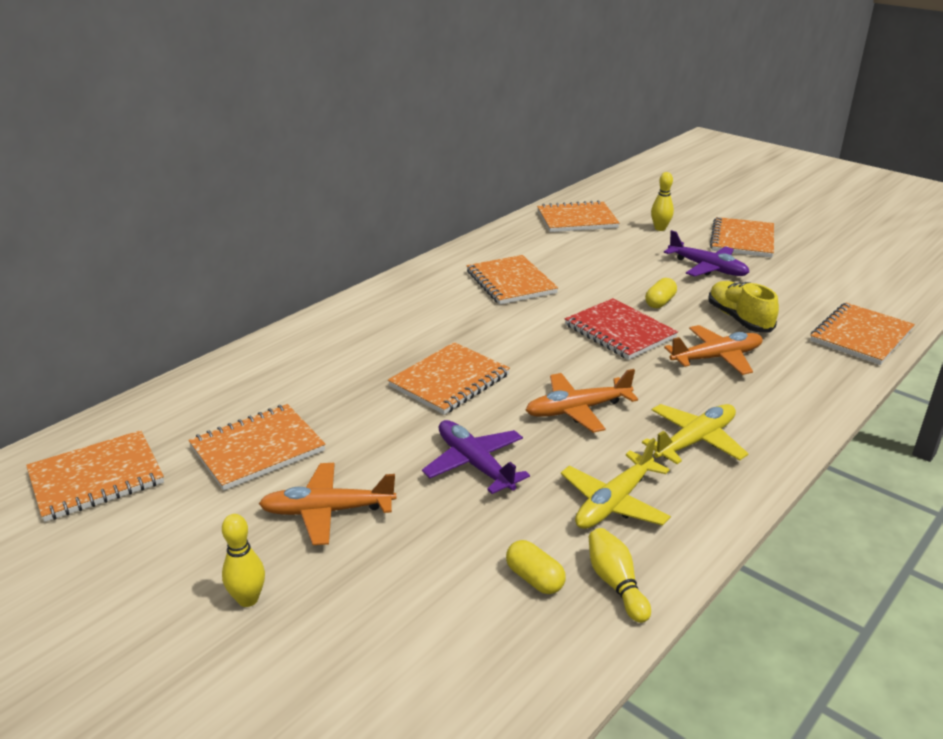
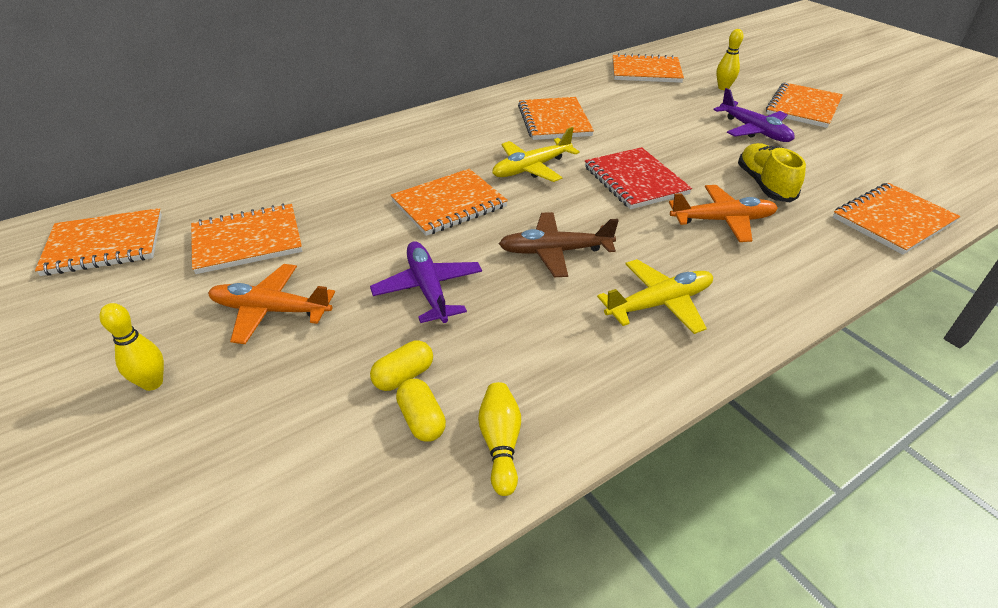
camera: 15 degrees right, 10 degrees up
(578, 410) = (555, 251): orange plane -> brown plane
(614, 502) = (543, 354): yellow plane -> yellow plane (532, 168)
(660, 302) = (689, 157): yellow capsule -> yellow capsule (404, 376)

